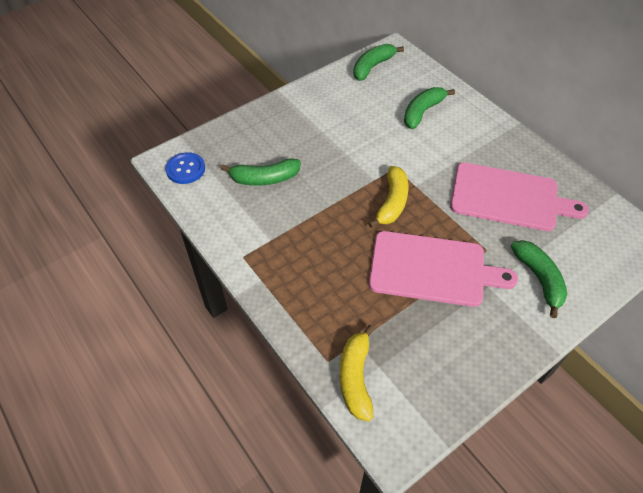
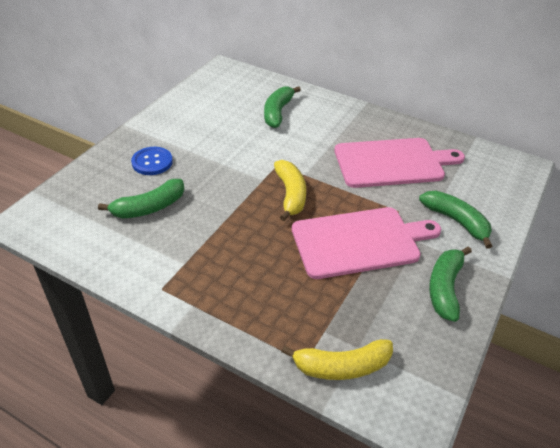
camera: 25 degrees left, 10 degrees down
(185, 169) = (54, 221): blue button -> blue button (152, 162)
(355, 377) = (341, 366): yellow banana -> yellow banana turned 75 degrees counterclockwise
(372, 67) = (211, 86): green banana -> green banana (445, 288)

